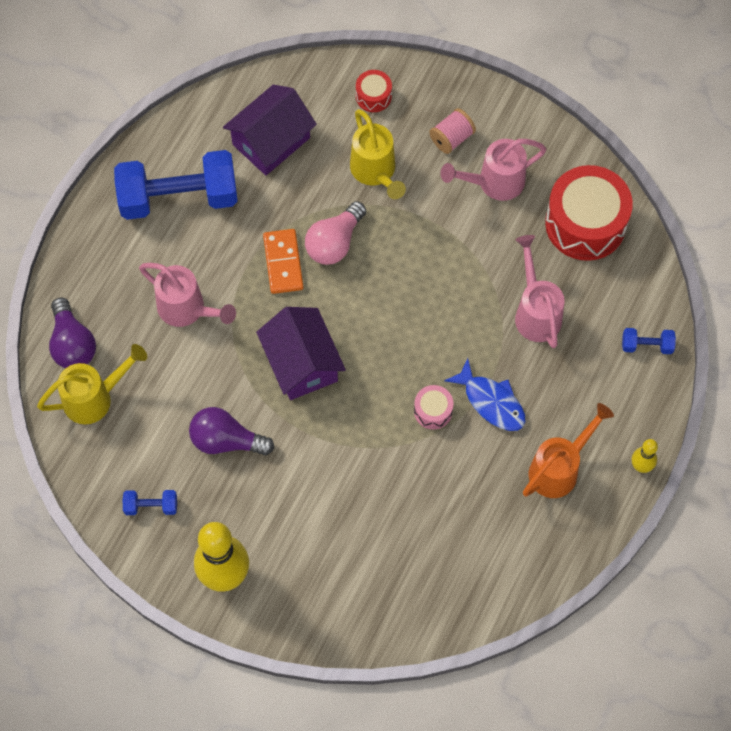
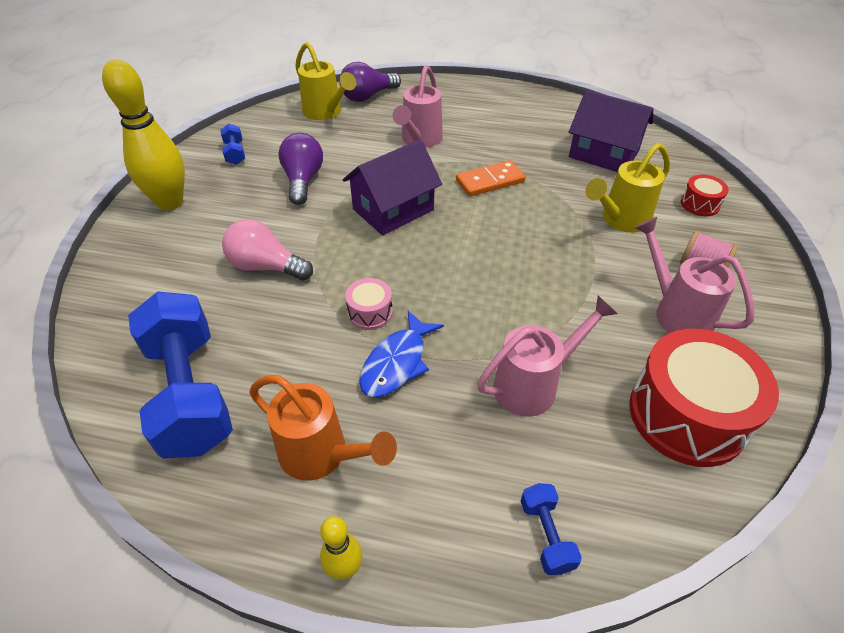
camera: 75 degrees right, 20 degrees down
(178, 197) = (518, 119): blue dumbbell -> blue dumbbell (190, 392)
(334, 242) = (528, 207): pink light bulb -> pink light bulb (266, 267)

